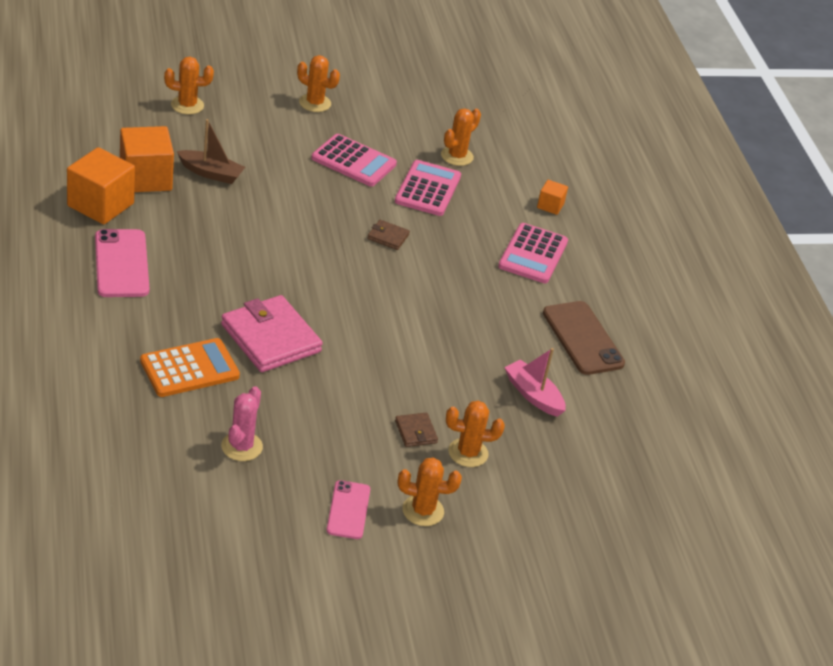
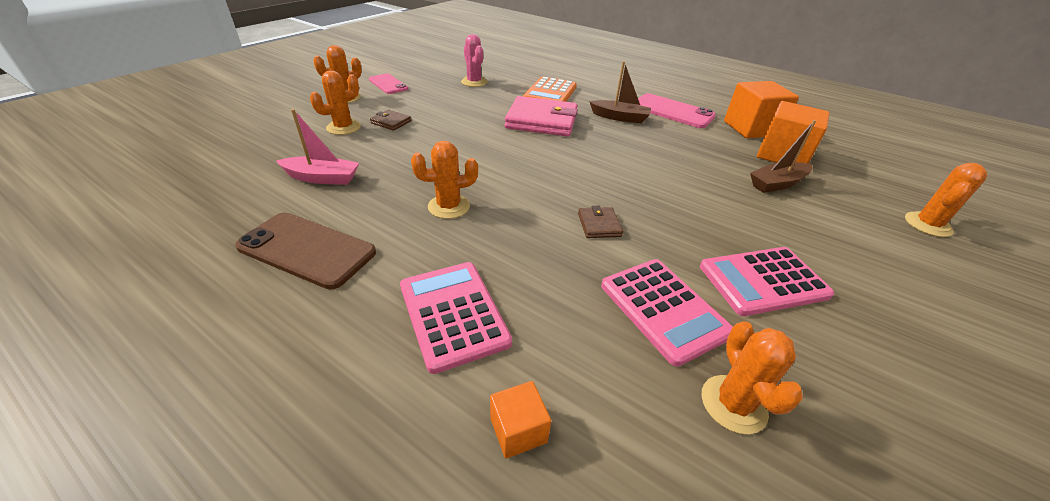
camera: 140 degrees right, 0 degrees up
(189, 292) = (619, 117): none -> brown boat
(315, 103) = (940, 329): orange cactus -> orange cactus (449, 206)
(388, 237) = (599, 225): brown wallet -> brown wallet turned 75 degrees counterclockwise

